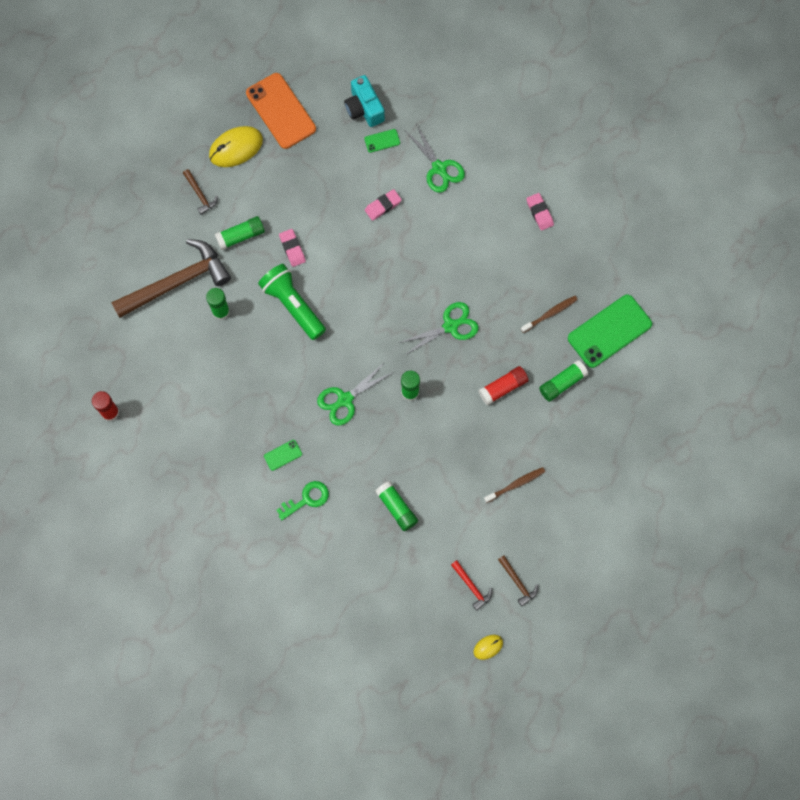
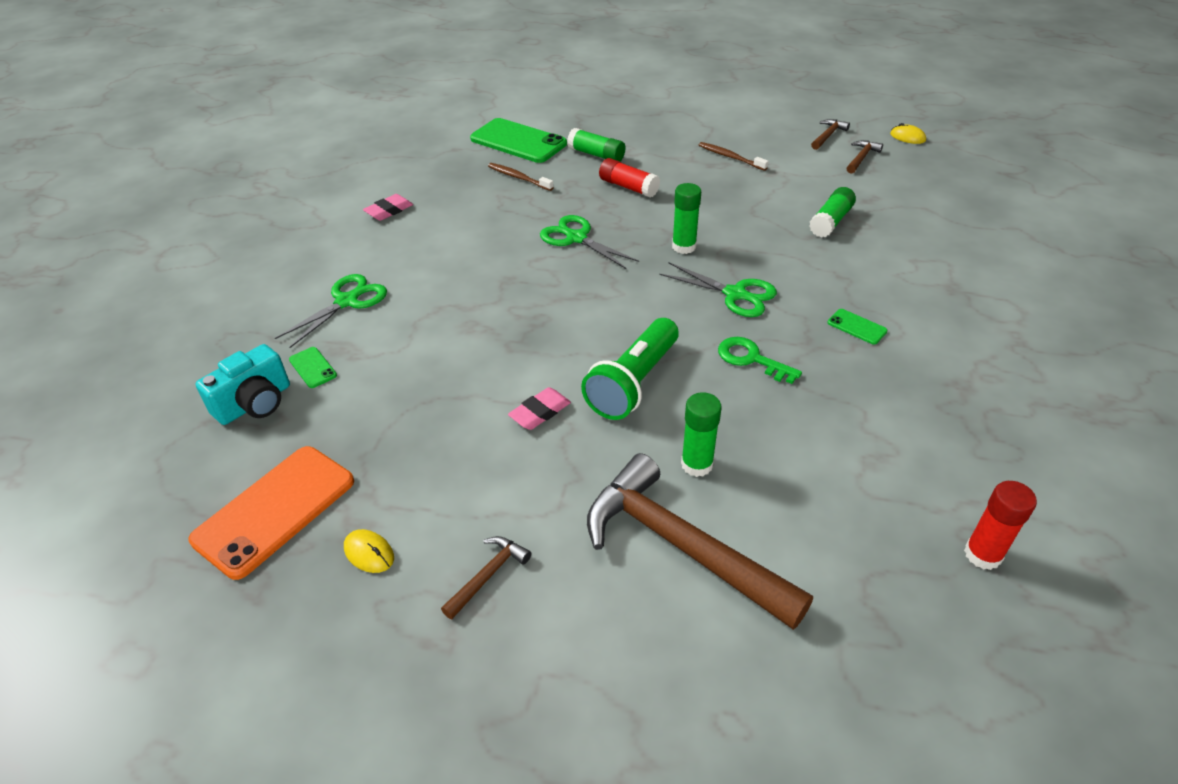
camera: 110 degrees left, 30 degrees down
(236, 148) = (369, 553): yellow mouse -> yellow mouse, size x0.51
(241, 236) = (547, 484): green glue stick -> none
(307, 499) = (891, 289): green key -> green key (751, 359)
(383, 206) = (426, 337): pink eraser -> none
(472, 587) = (861, 158): red hammer -> brown hammer

